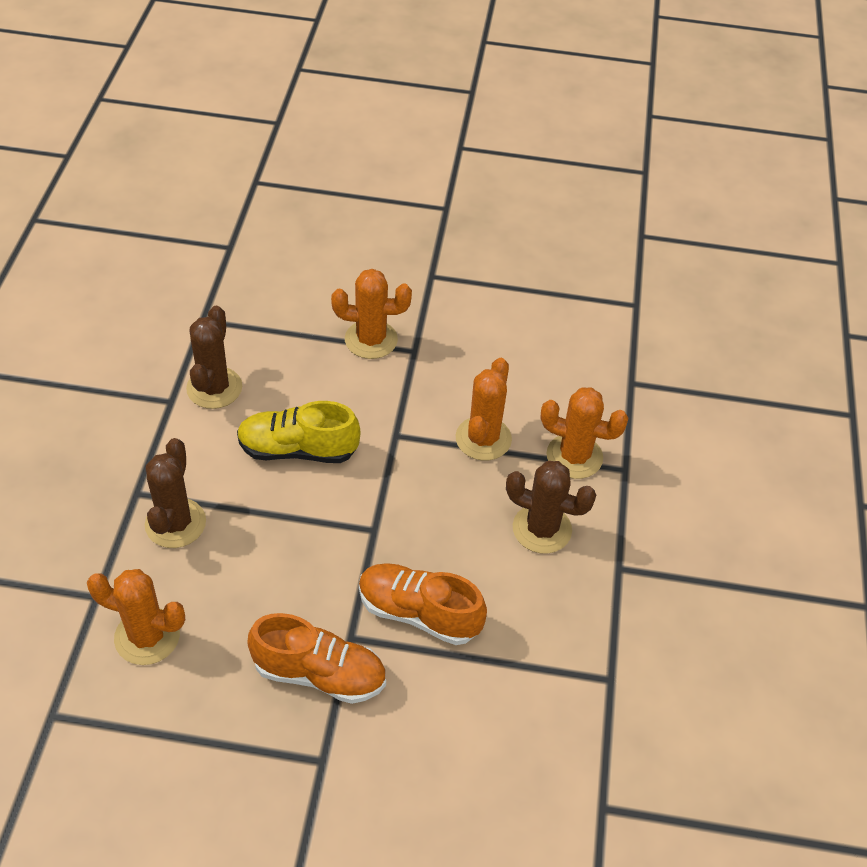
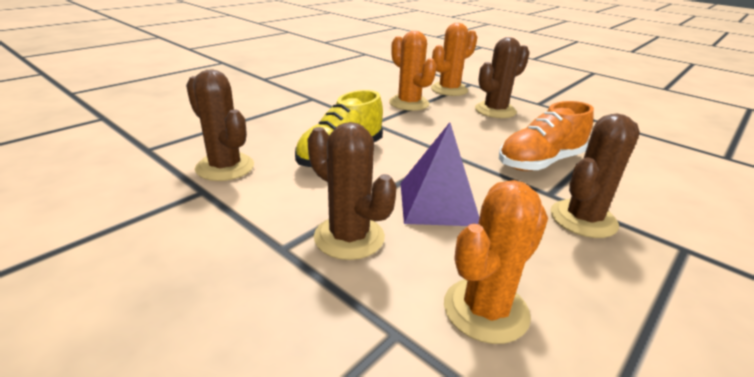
camera: 55 degrees left, 20 degrees down
(267, 558) = (438, 203): none -> purple pyramid
(319, 673) = (583, 219): orange shoe -> brown cactus
(371, 340) = (282, 105): orange cactus -> none

